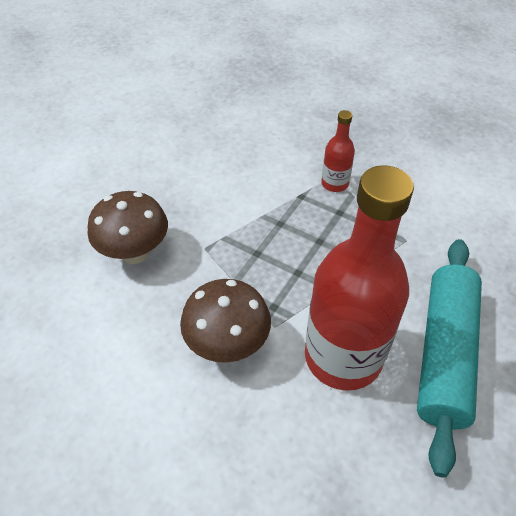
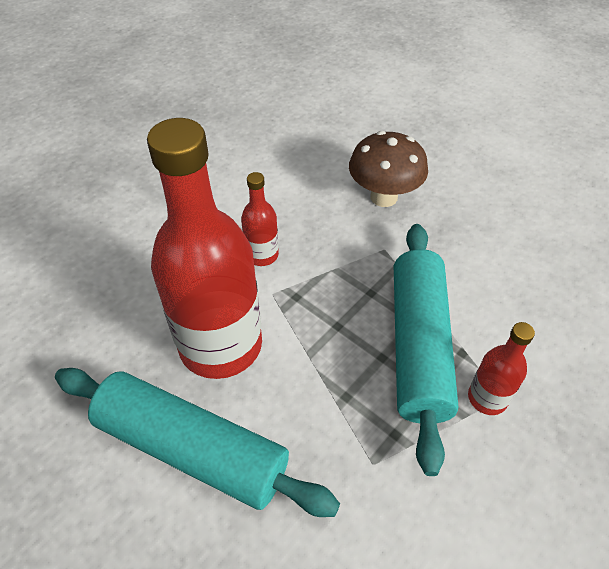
camera: 100 degrees right, 0 degrees up
(227, 344) = (262, 255): brown mushroom -> red bottle
(303, 220) = (418, 346): none -> turquoise rolling pin

